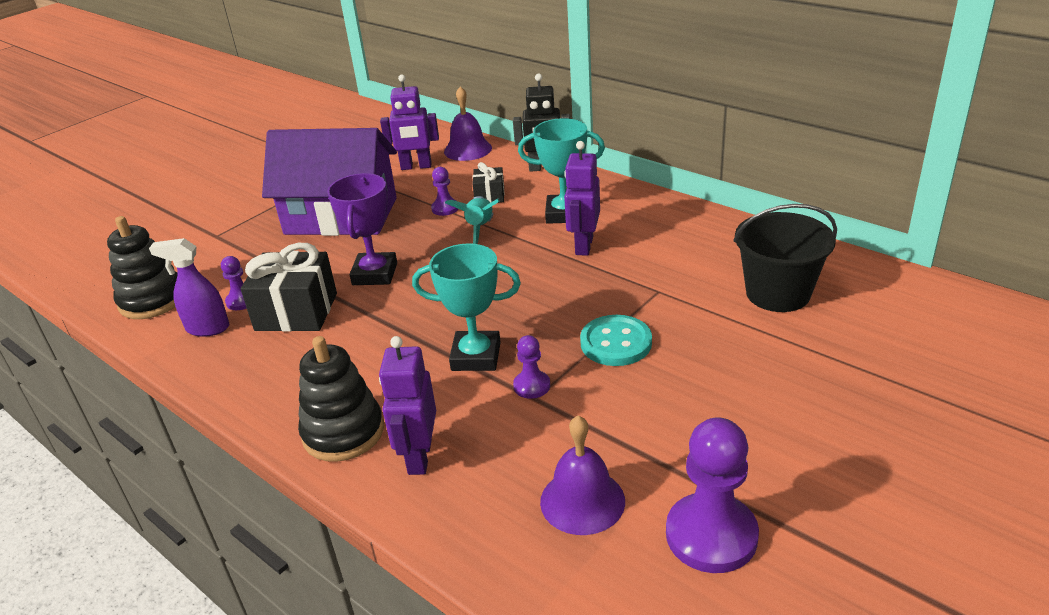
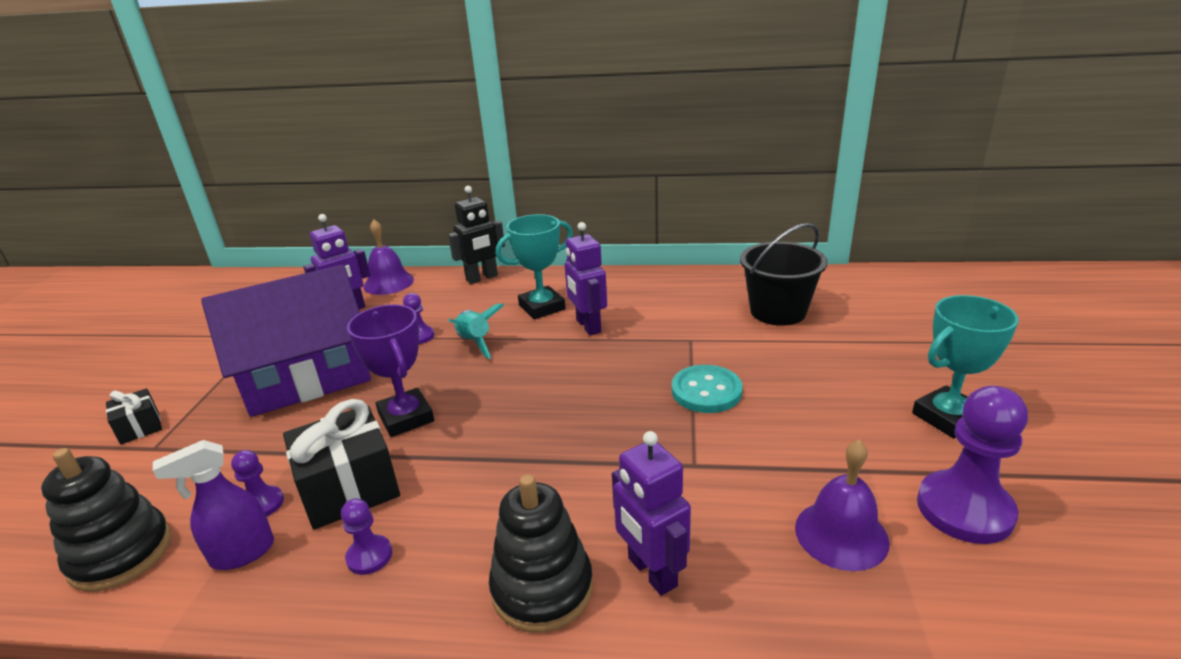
camera: 35 degrees left, 5 degrees down
(476, 356) = (598, 452): turquoise trophy -> turquoise trophy (948, 417)
(489, 195) = (454, 313): black gift -> black gift (140, 427)
(532, 386) = (679, 455): purple pawn -> purple pawn (369, 556)

